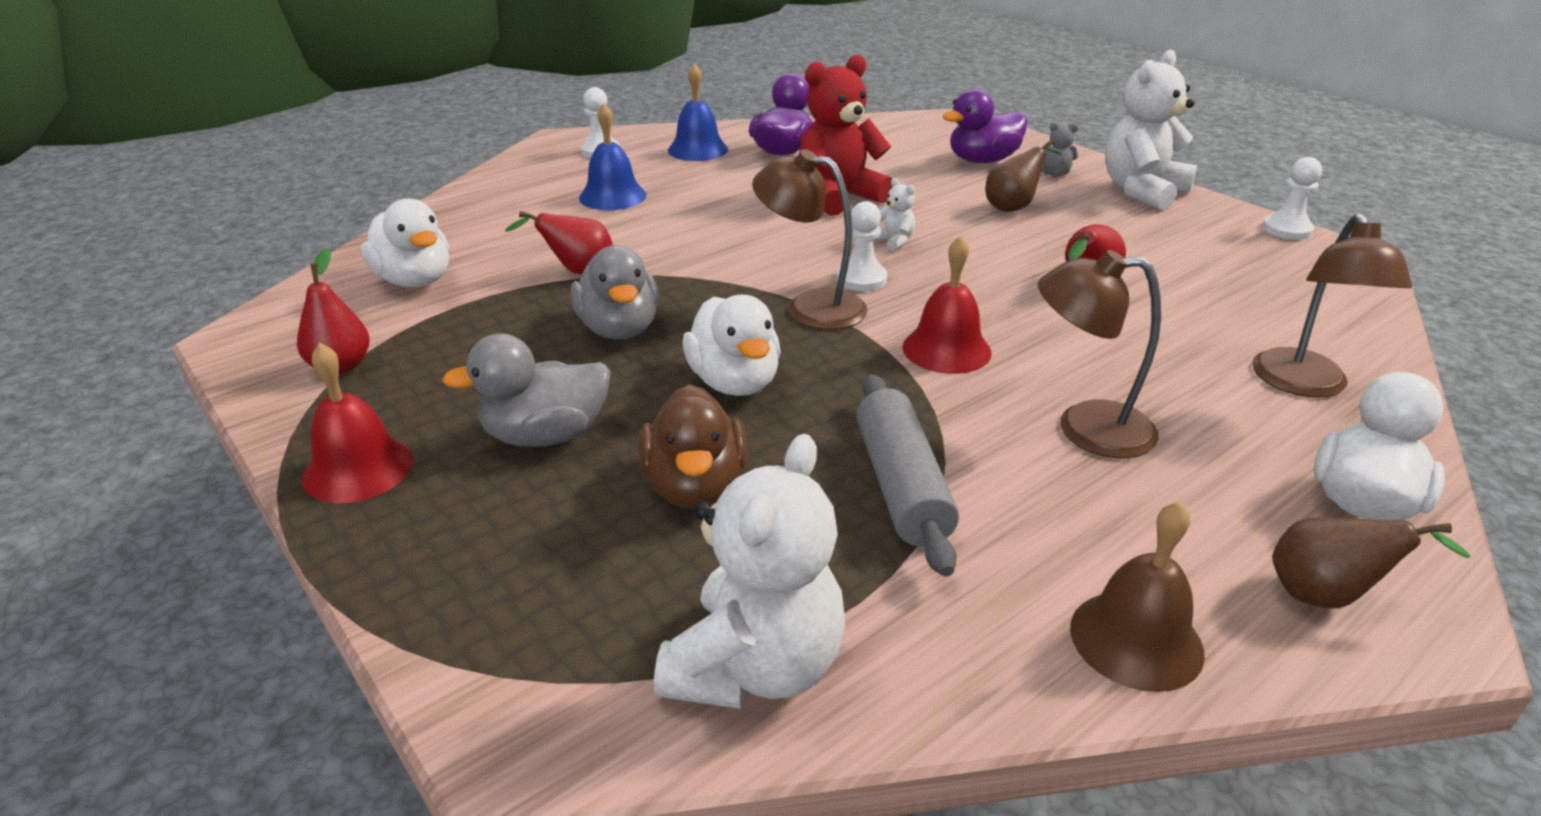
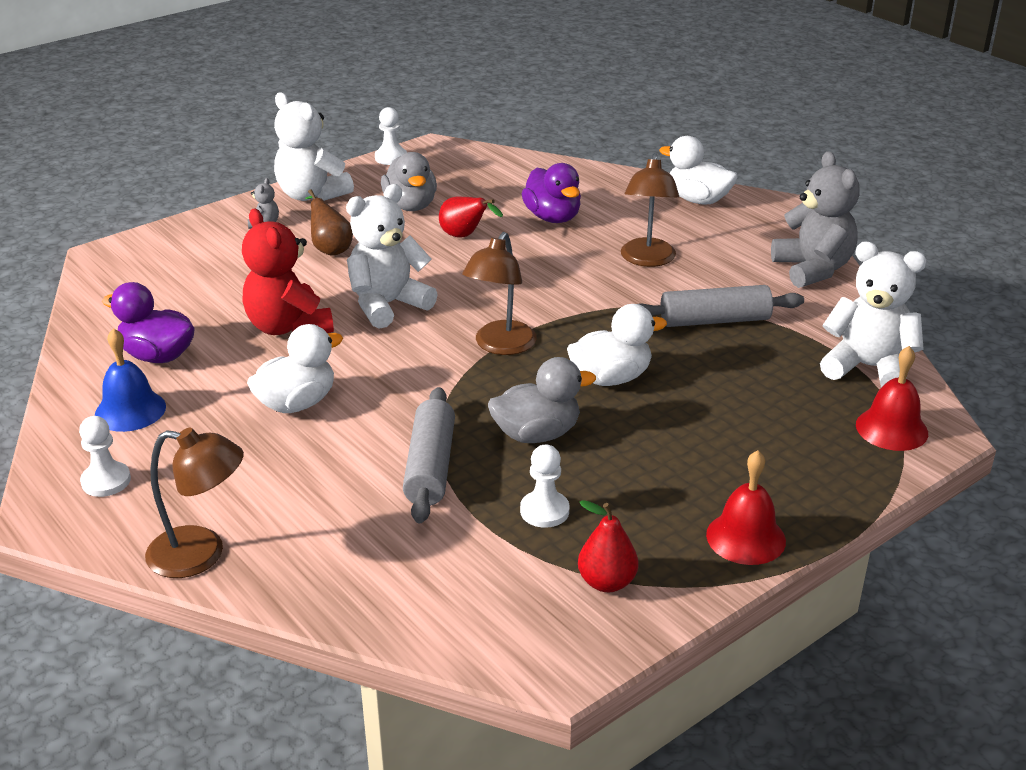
camera: 90 degrees left, 0 degrees up
(415, 280) = (441, 569): white duck -> white duck (297, 403)
(545, 435) = (689, 455): grey duck -> grey duck (410, 206)
(577, 272) = (430, 467): red pear -> grey rolling pin
(612, 196) = (251, 460): blue bell -> none
(695, 487) = (732, 390): brown duck -> none
(861, 279) = (455, 322): white pawn -> white pawn (544, 511)
(894, 241) = (387, 305): white teddy bear -> white teddy bear, size x2.35
(946, 349) = (561, 295): red bell -> red bell (891, 429)
(982, 160) = (222, 252): purple duck -> purple duck (552, 217)
(1136, 639) = (813, 269): brown bell -> grey teddy bear
(1304, 385) = (593, 192): brown lamp -> brown lamp (201, 554)
(1326, 596) = (769, 222): brown pear -> none

